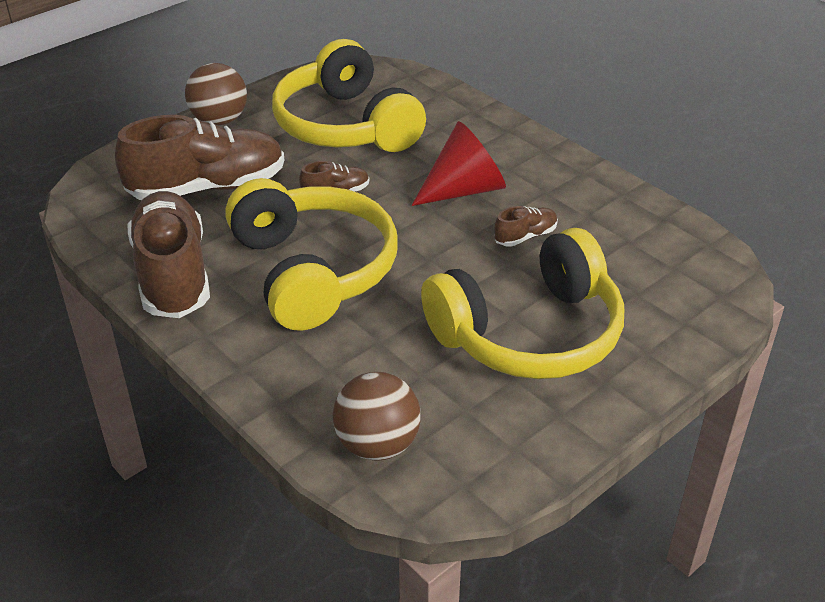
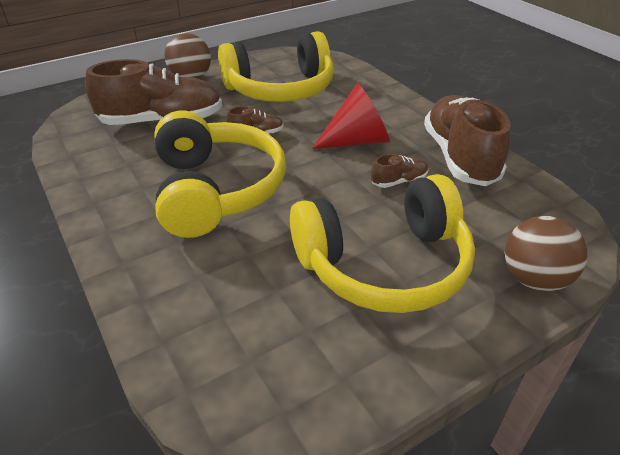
camera: 10 degrees right, 0 degrees up
(173, 274) = (106, 181): brown shoe -> brown shoe (459, 157)
(346, 125) = (280, 89): yellow headphones -> yellow headphones turned 90 degrees counterclockwise
(377, 444) = (213, 355): brown ball -> brown ball (534, 279)

